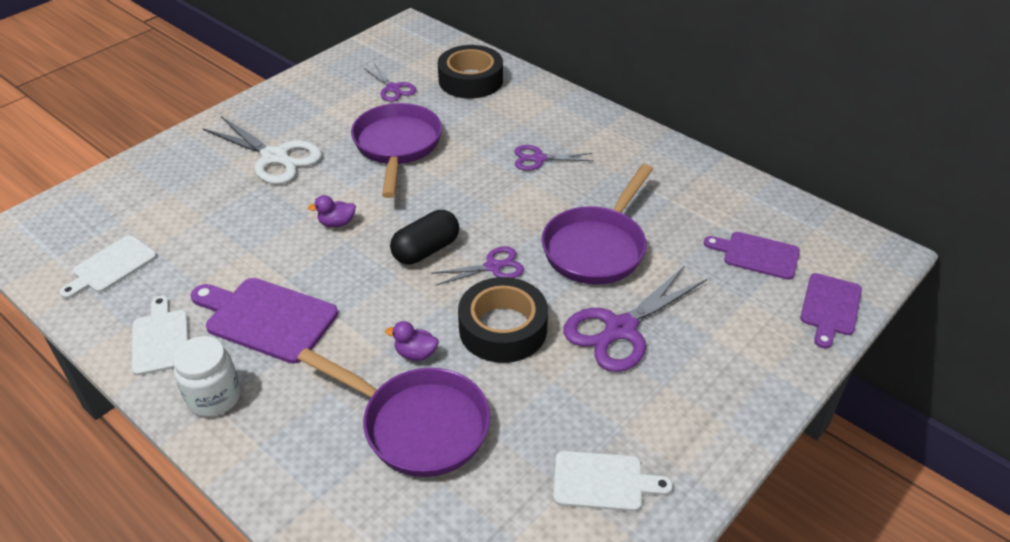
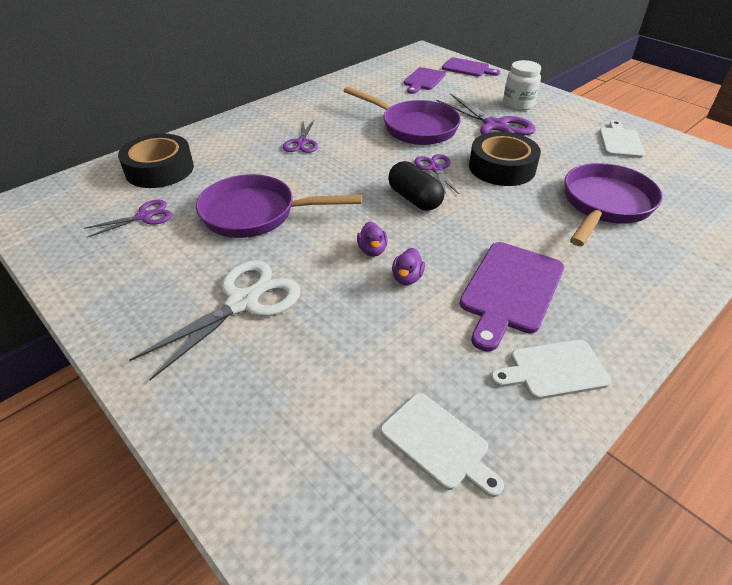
camera: 85 degrees left, 0 degrees up
(214, 397) = (617, 317): white jar -> white jar (518, 104)
(415, 353) = (535, 205): purple duck -> purple duck (407, 278)

